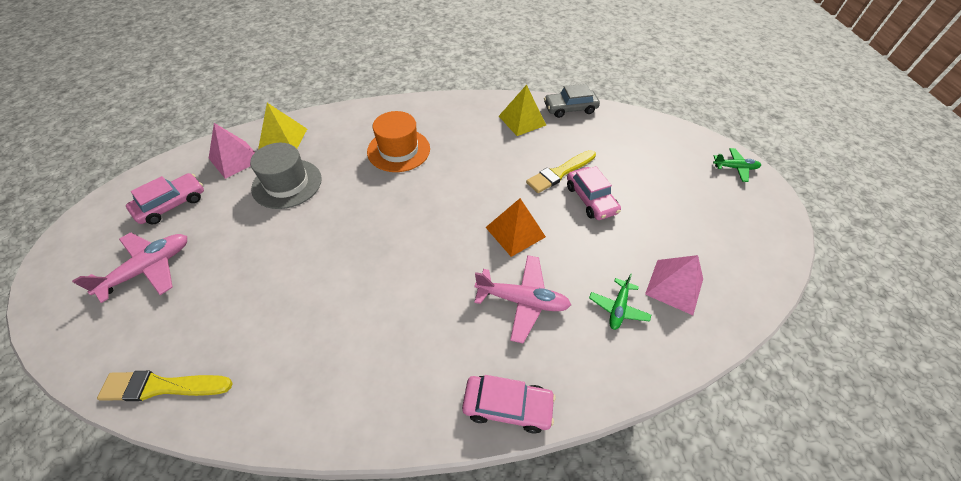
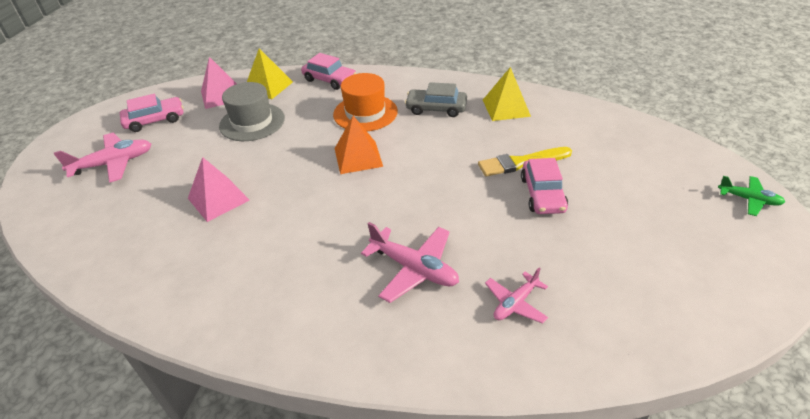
camera: 25 degrees right, 10 degrees down
(162, 386) = (77, 251): yellow brush -> none
(507, 406) = (347, 356): pink car -> pink car (329, 80)
(515, 232) = (441, 206): orange pyramid -> orange pyramid (358, 157)
(570, 108) = (567, 105): grey car -> grey car (436, 108)
(618, 308) = (515, 303): green plane -> pink plane
(674, 286) = (596, 300): pink pyramid -> pink pyramid (218, 199)

